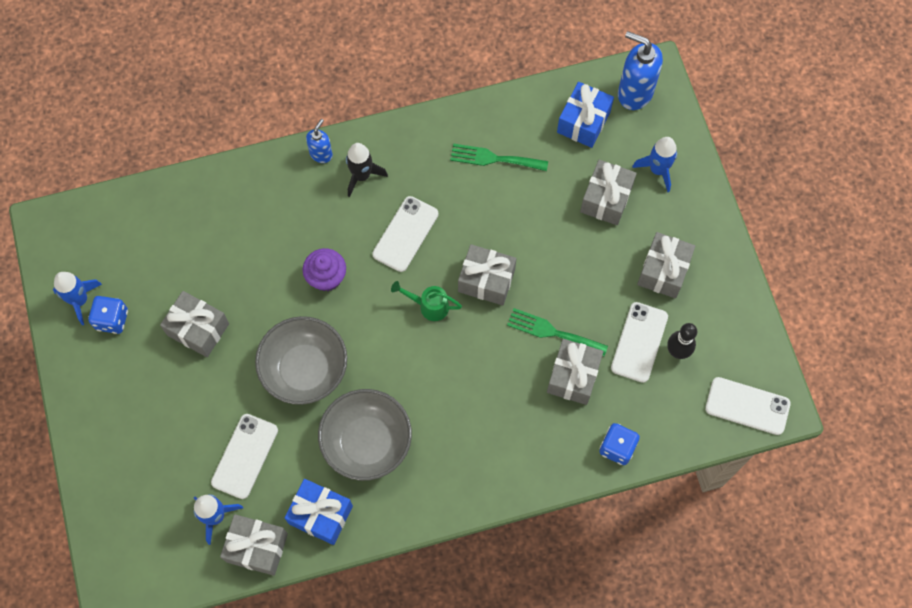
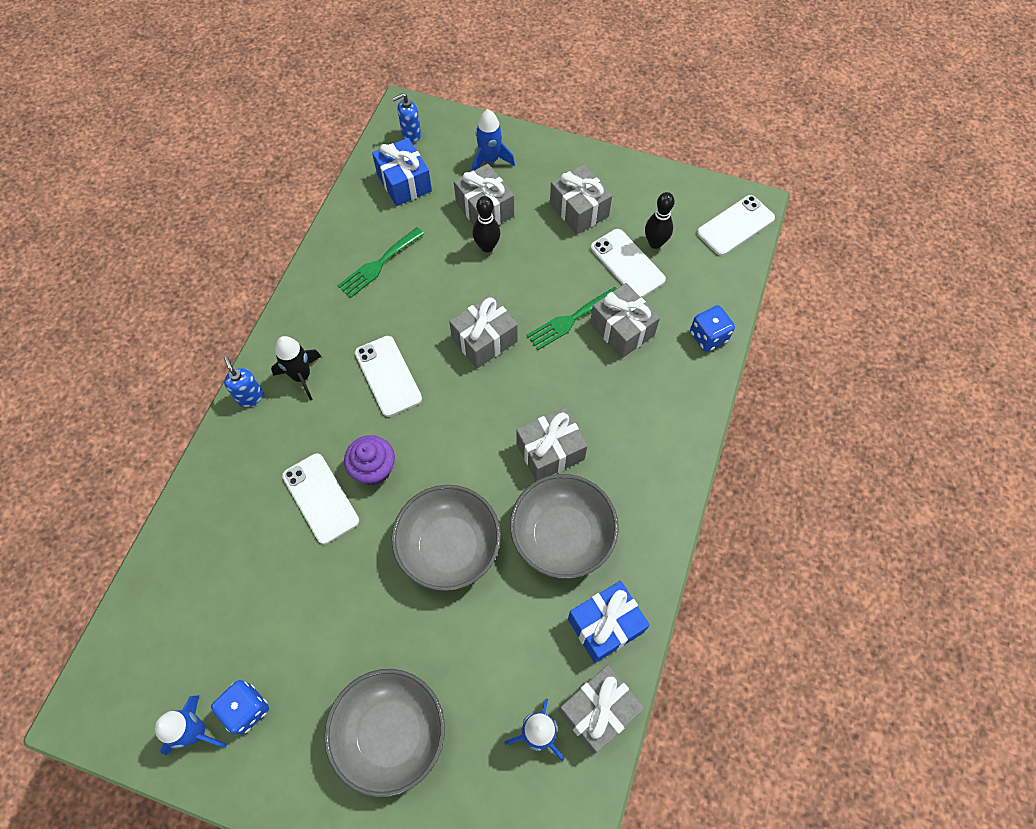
camera: 55 degrees left, 5 degrees down
(155, 420) = (391, 733): none -> grey bowl
(198, 329) = (328, 624): grey gift -> grey gift (550, 451)
(245, 456) = (495, 662): white phone -> white phone (320, 498)
(428, 306) = (471, 400): green watering can -> none
(572, 225) = (487, 247): none -> black bowling pin
(634, 93) = (411, 134): blue soap dispenser -> blue soap dispenser, size x0.55

